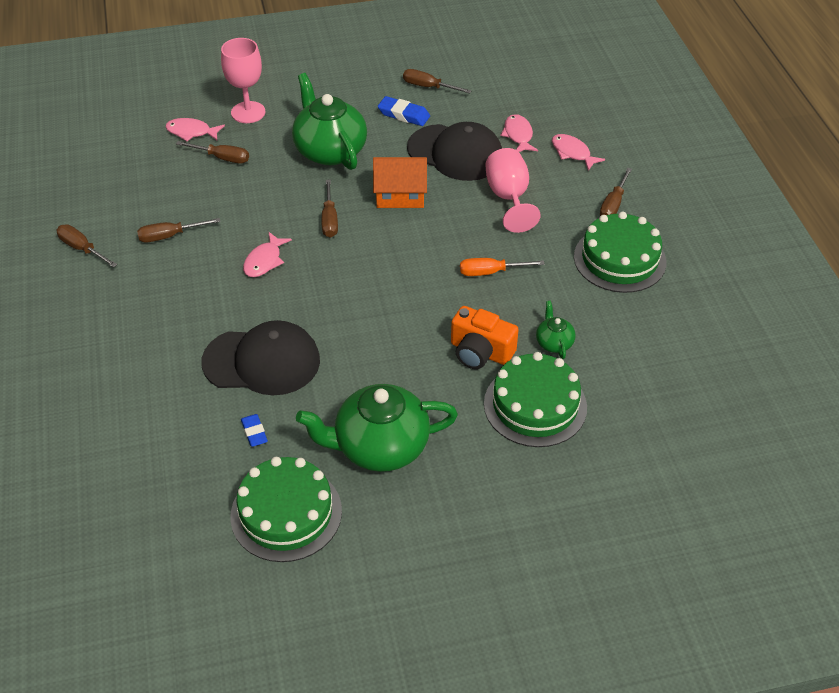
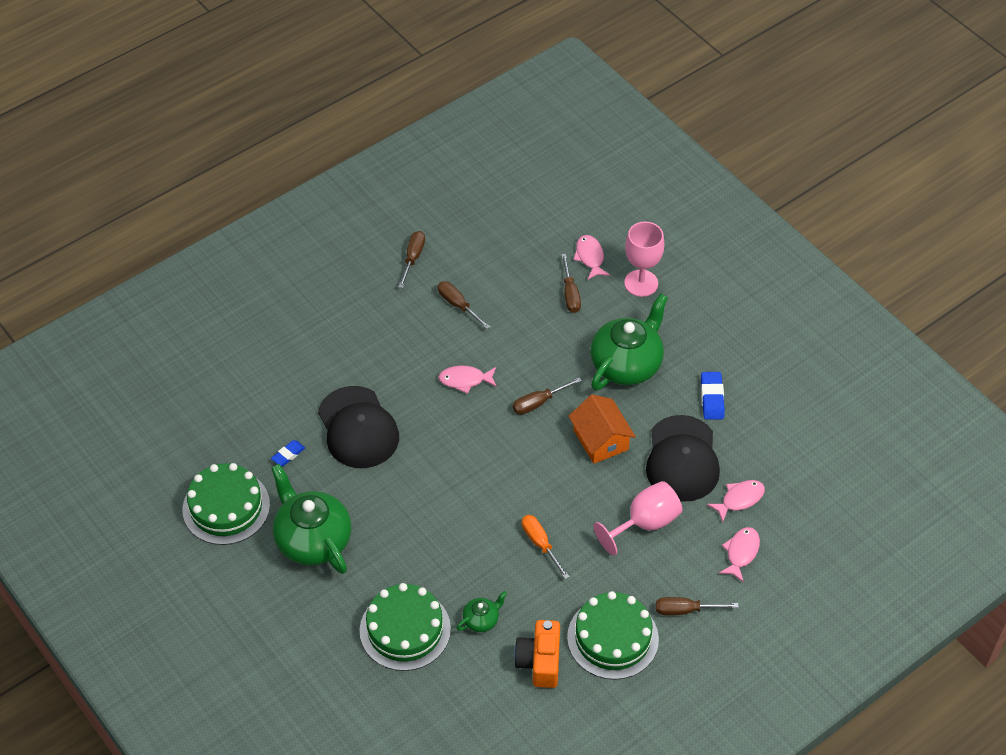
camera: 65 degrees right, 5 degrees up
(428, 87) = (766, 400): brown screwdriver -> none
(480, 352) = (443, 570): orange camera -> orange camera (540, 661)

